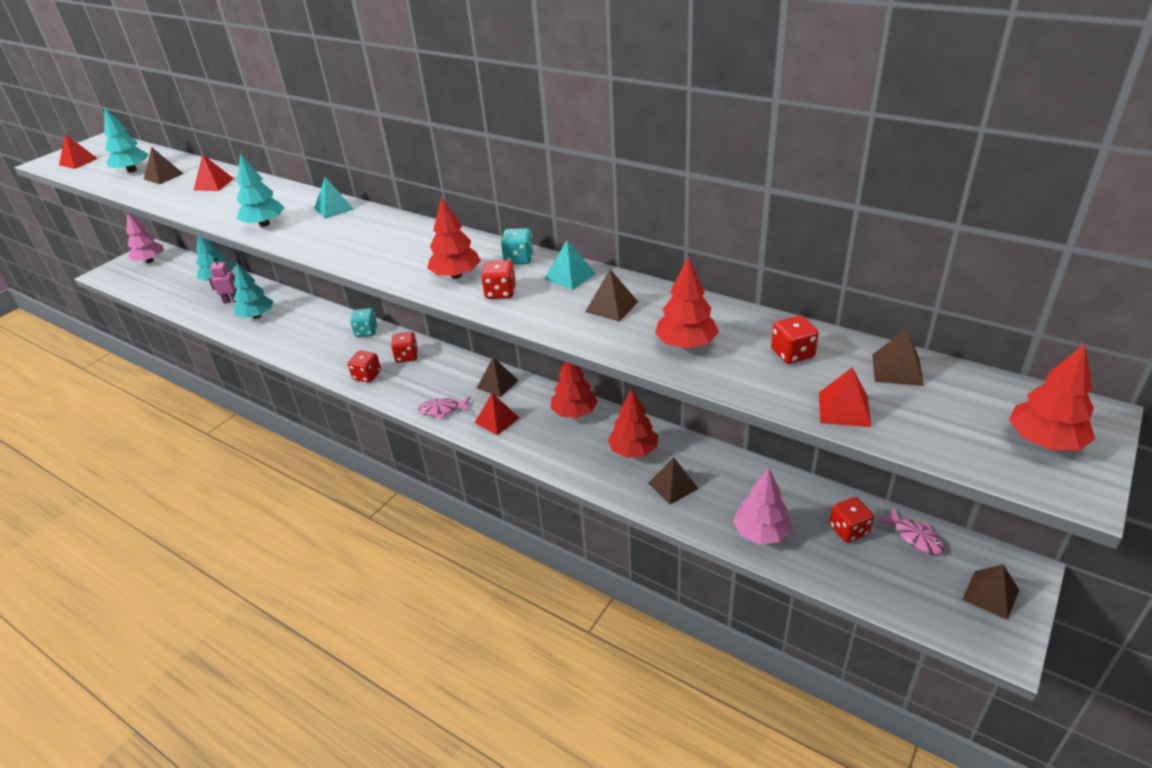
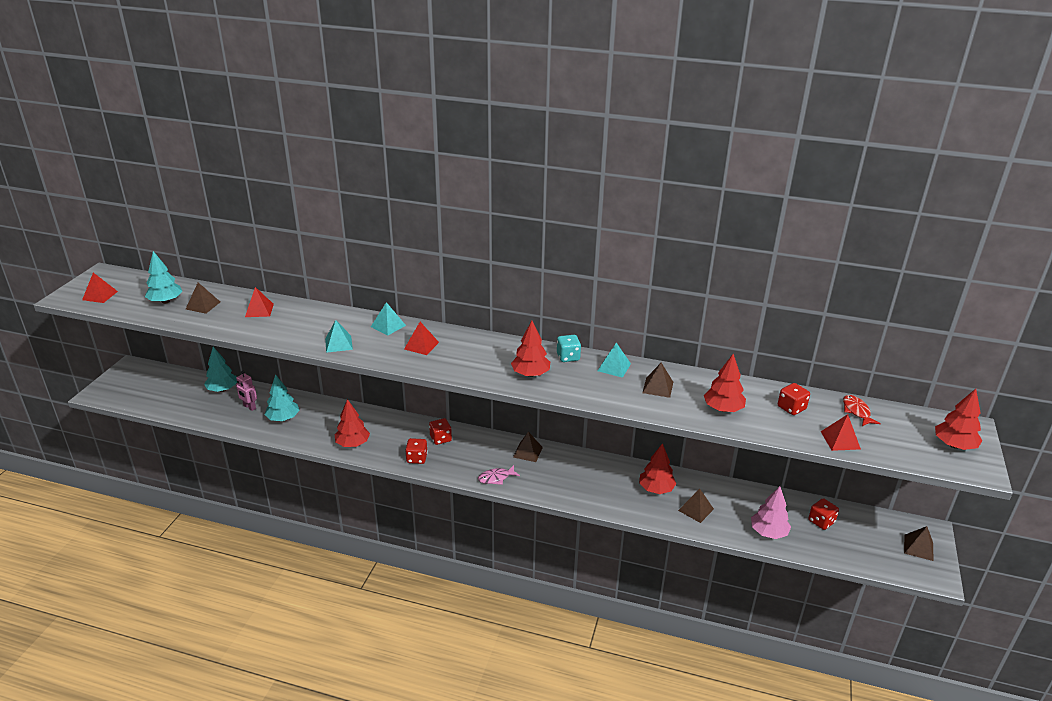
camera: 20 degrees left, 5 degrees down
(150, 261) = (138, 377): pink tree -> none
(232, 301) = (249, 407): pink robot -> pink robot turned 120 degrees counterclockwise
(264, 224) = (338, 344): turquoise tree -> turquoise pyramid
(366, 331) = (392, 422): turquoise dice -> none
(496, 420) = (543, 480): red pyramid -> red pyramid (421, 345)
(500, 292) = (573, 384): red dice -> none
(574, 413) = (599, 467): red tree -> red tree (353, 444)
(897, 369) = (856, 411): brown pyramid -> red fish
(914, 537) = (862, 519): pink fish -> none

